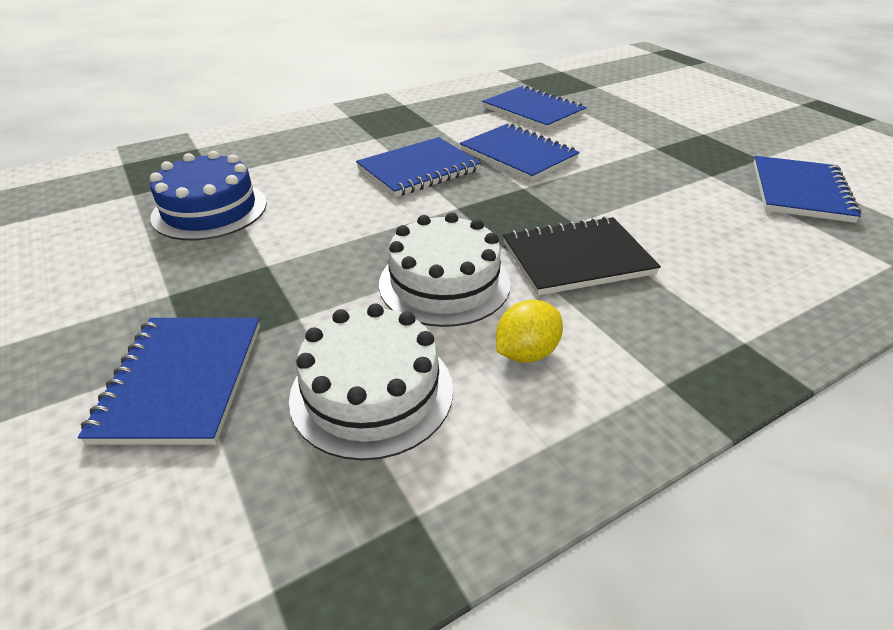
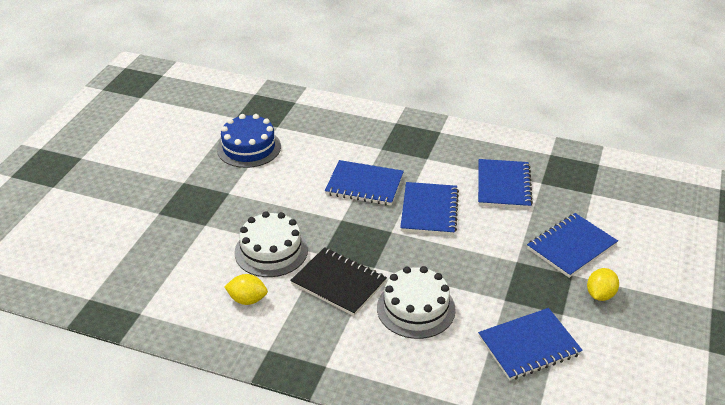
camera: 50 degrees right, 0 degrees up
(182, 381) = (145, 221): blue notebook -> blue notebook (571, 247)
(372, 392) = (184, 270): white cake -> white cake (416, 308)
(745, 134) = (600, 295): none -> yellow lemon

